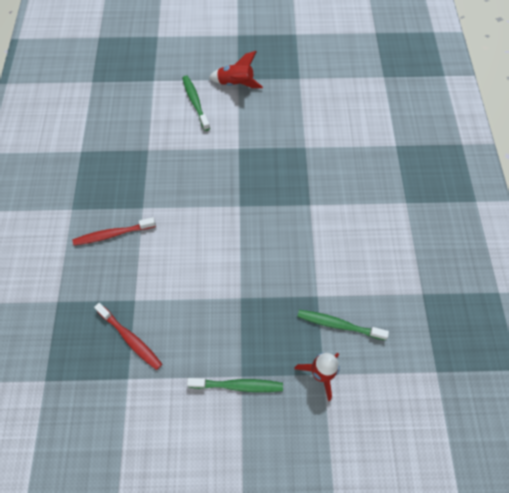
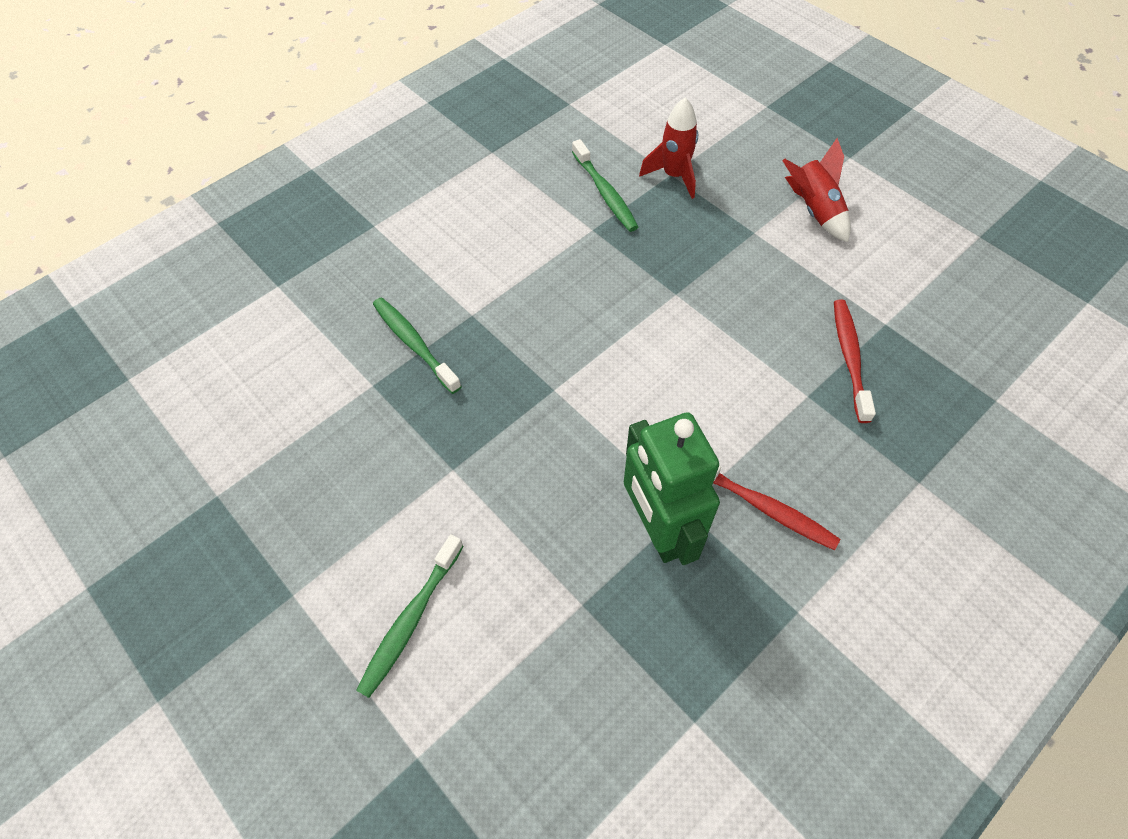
camera: 130 degrees left, 5 degrees down
(145, 192) = (658, 529): none -> green robot
(236, 84) = (309, 587): red rocket -> red rocket (814, 211)
(238, 385) = (766, 228): green toothbrush -> green toothbrush (414, 344)

